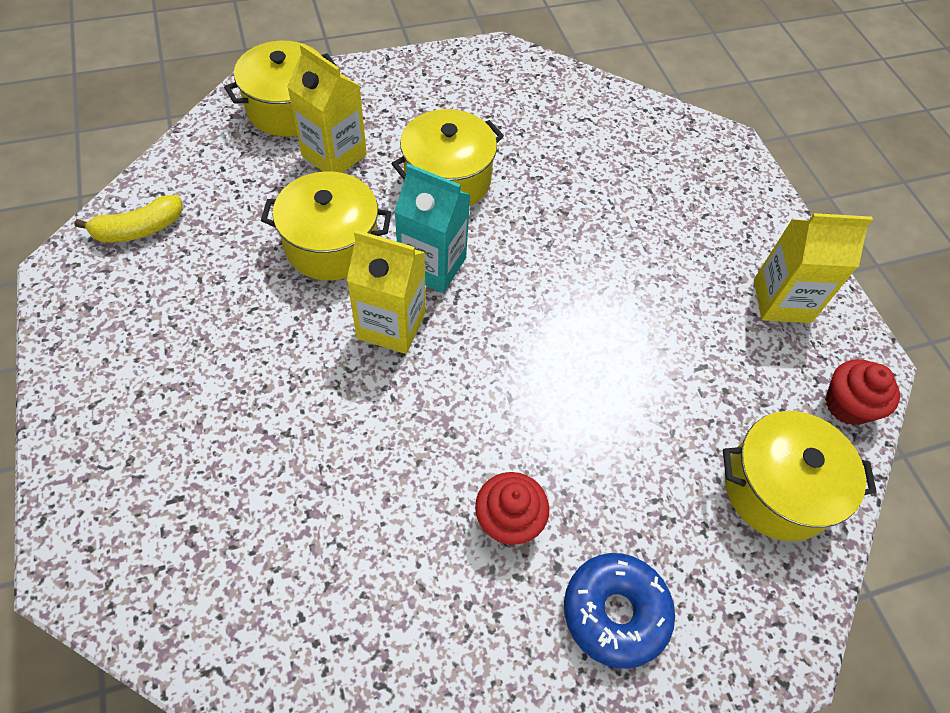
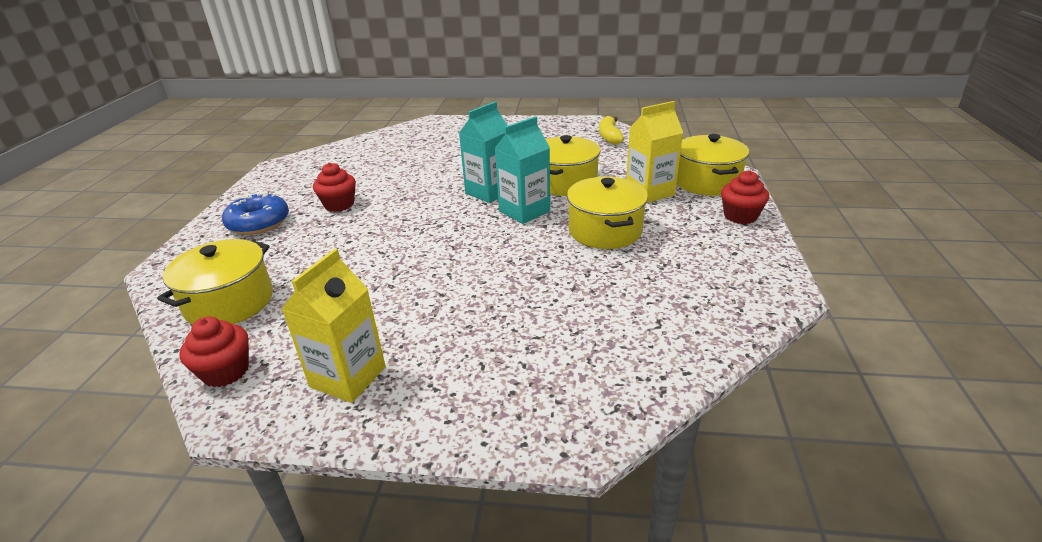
camera: 120 degrees right, 25 degrees down
(369, 79) = (740, 216): none -> red cupcake
(391, 325) = (489, 192): yellow carton -> turquoise carton

